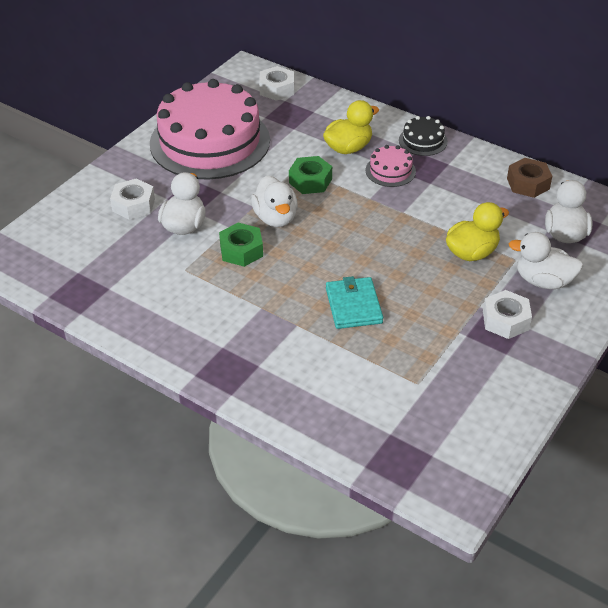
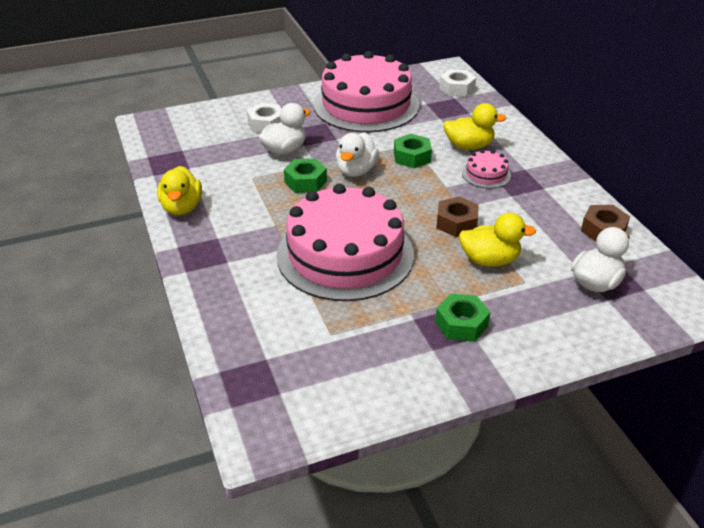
camera: 35 degrees right, 5 degrees down
(152, 334) = (182, 207): none -> yellow duck
(353, 306) = (345, 254): turquoise wallet -> pink cake
(413, 230) = (456, 223): none -> brown nut
(423, 141) = (539, 163): black cake -> none
(505, 320) = (461, 324): white nut -> green nut
(543, 281) = (532, 310): white duck -> none

